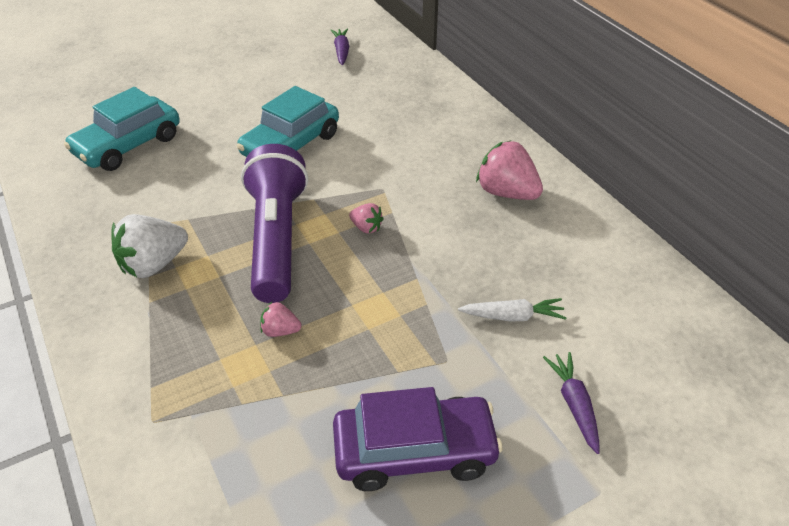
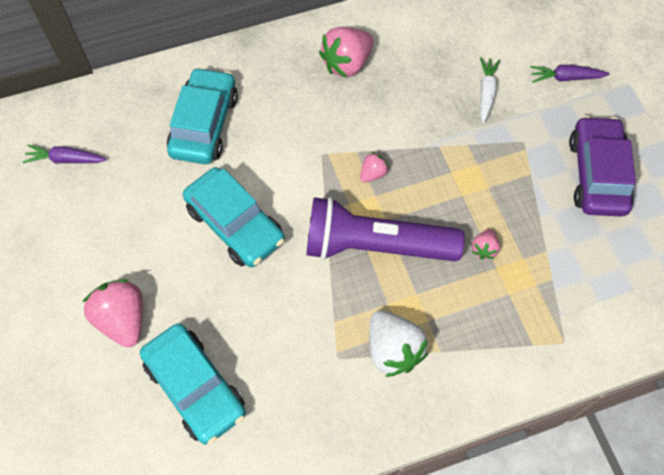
camera: 80 degrees left, 20 degrees up
(194, 100) = (123, 319): none -> pink strawberry
(396, 112) = (204, 124): none -> turquoise car

